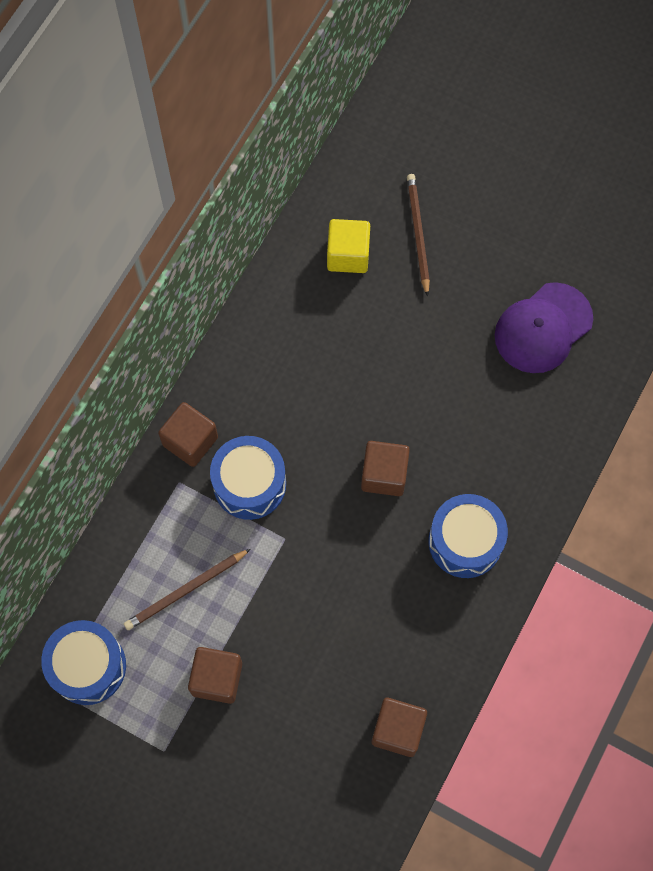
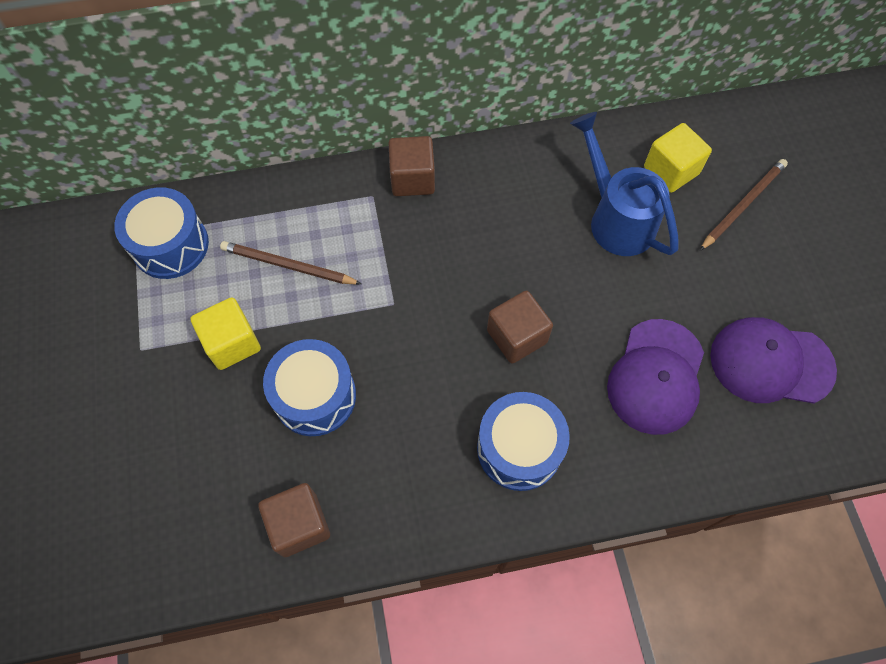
camera: 50 degrees right, 5 degrees down
(217, 678) = (232, 343): brown cube -> yellow cube
(249, 484) = (416, 244): blue drum -> blue drum (315, 396)
(352, 327) = (616, 218): none -> blue watering can
(491, 409) = (656, 376): none -> purple cap

